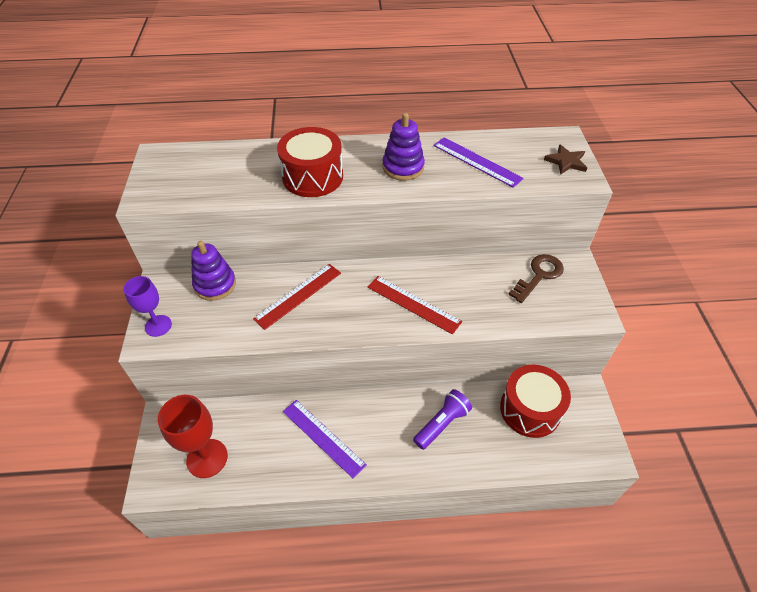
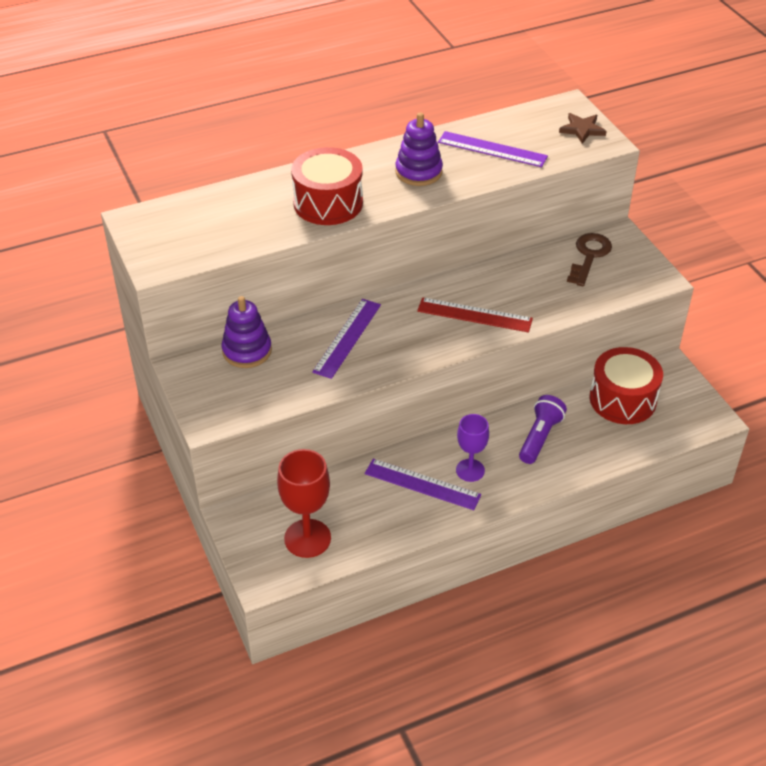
camera: 20 degrees left, 5 degrees down
(158, 326) = (211, 405): purple goblet -> purple goblet (470, 470)
(298, 295) = (347, 338): red ruler -> purple ruler

